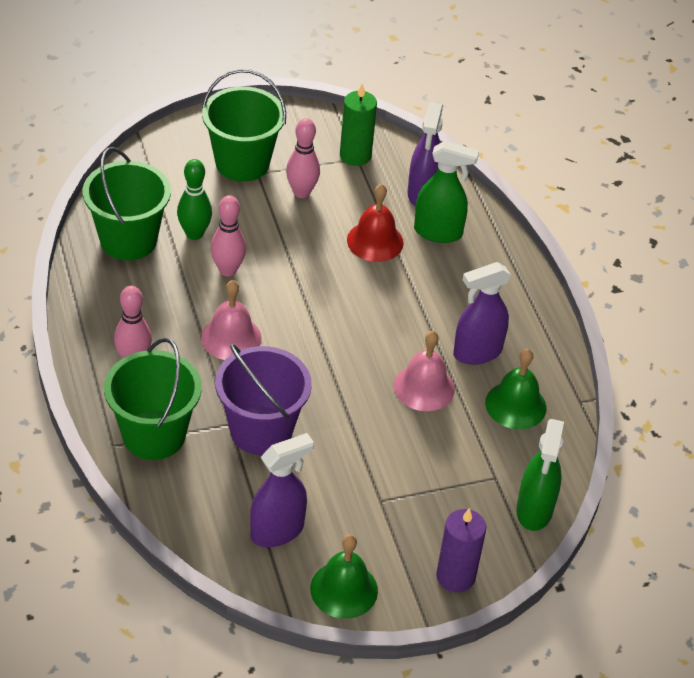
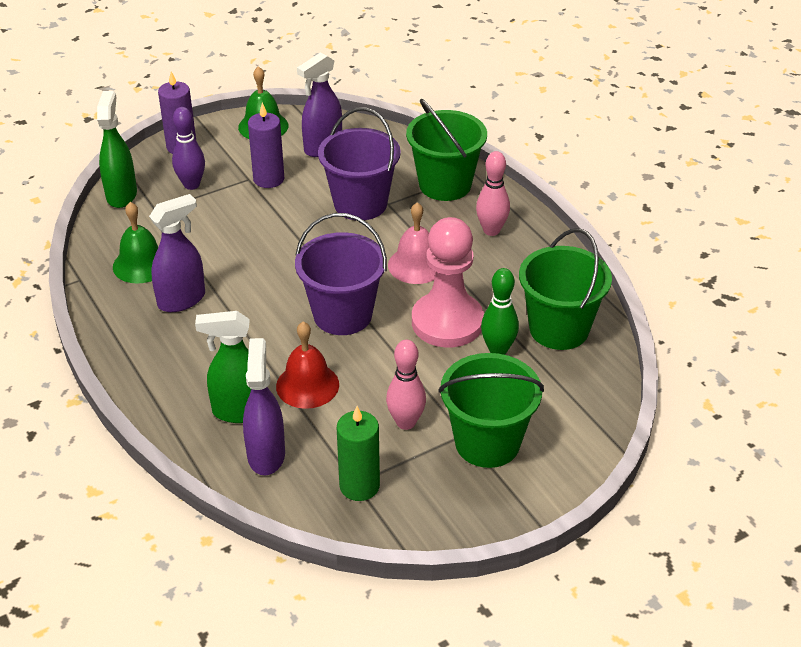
camera: 170 degrees right, 5 degrees down
(227, 270) = (447, 322): pink bowling pin -> pink pawn
(323, 300) = (342, 315): none -> purple bucket
(357, 493) = (268, 179): none -> purple candle
(424, 387) = (228, 261): pink bell -> none
(450, 507) = (191, 185): none -> purple bowling pin

